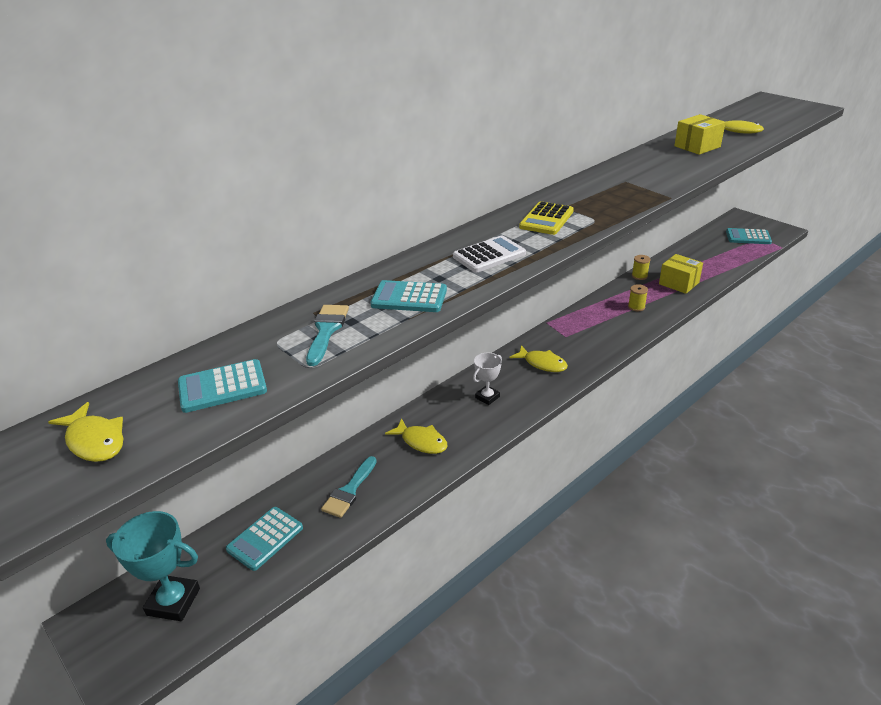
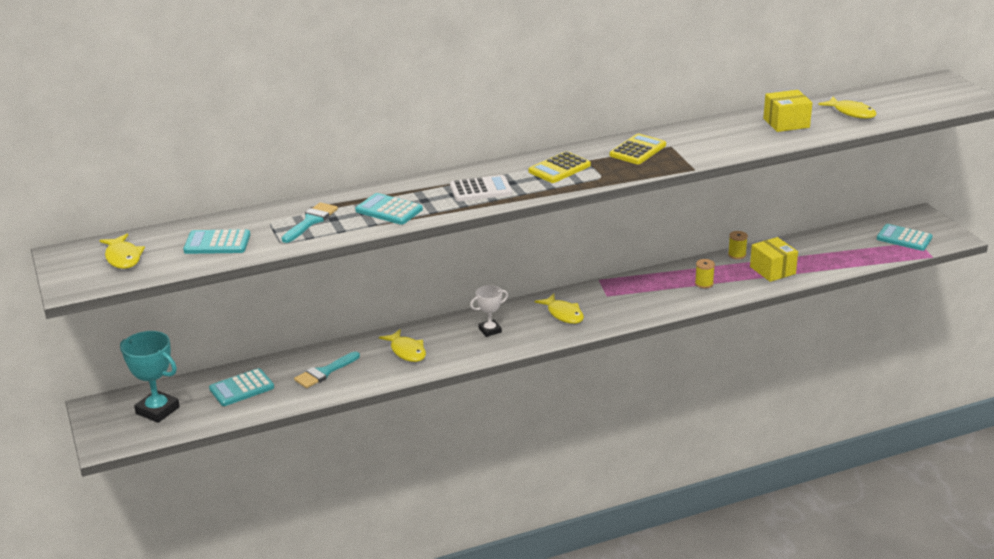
camera: 20 degrees right, 5 degrees down
(600, 190) = (637, 150): none -> yellow calculator

